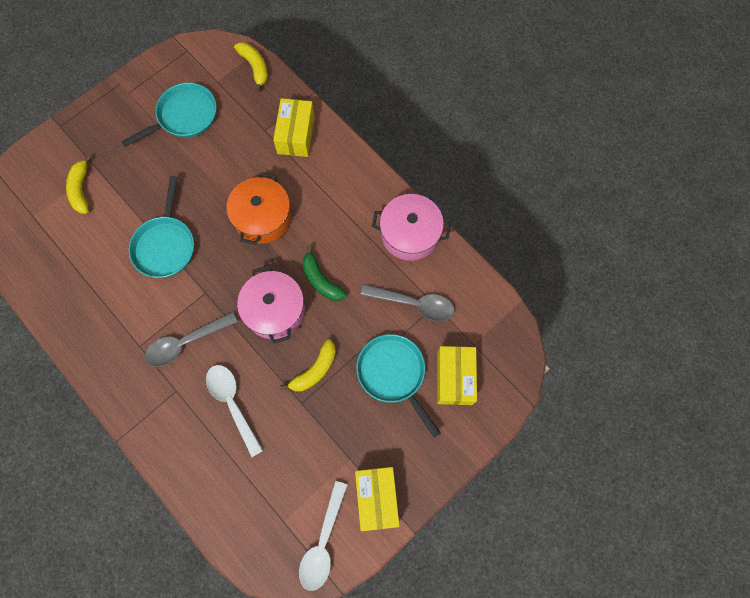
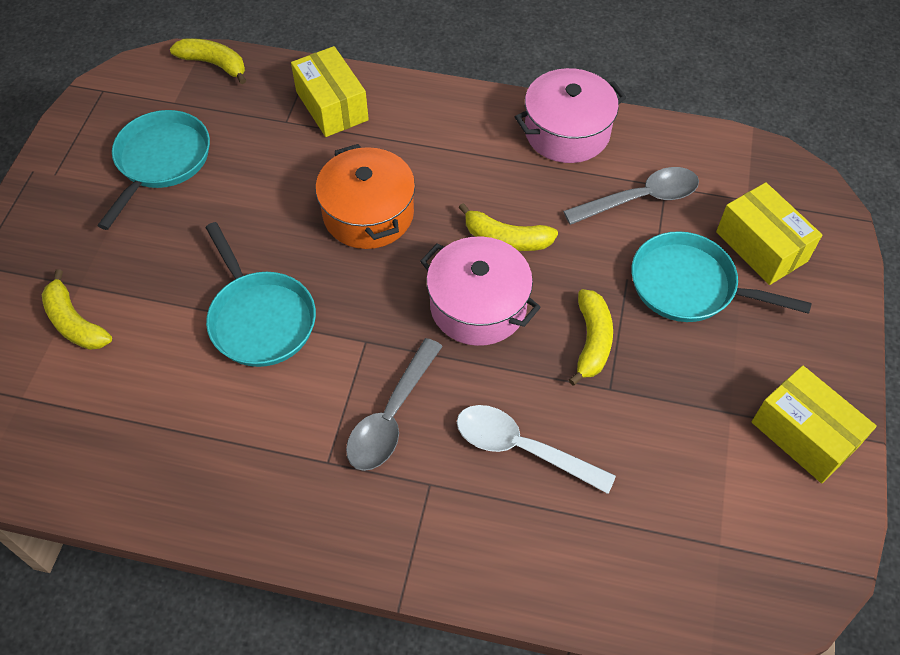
camera: 35 degrees left, 15 degrees down
(321, 280) = (506, 238): green banana -> yellow banana
(323, 542) = (792, 534): white spoon -> none

